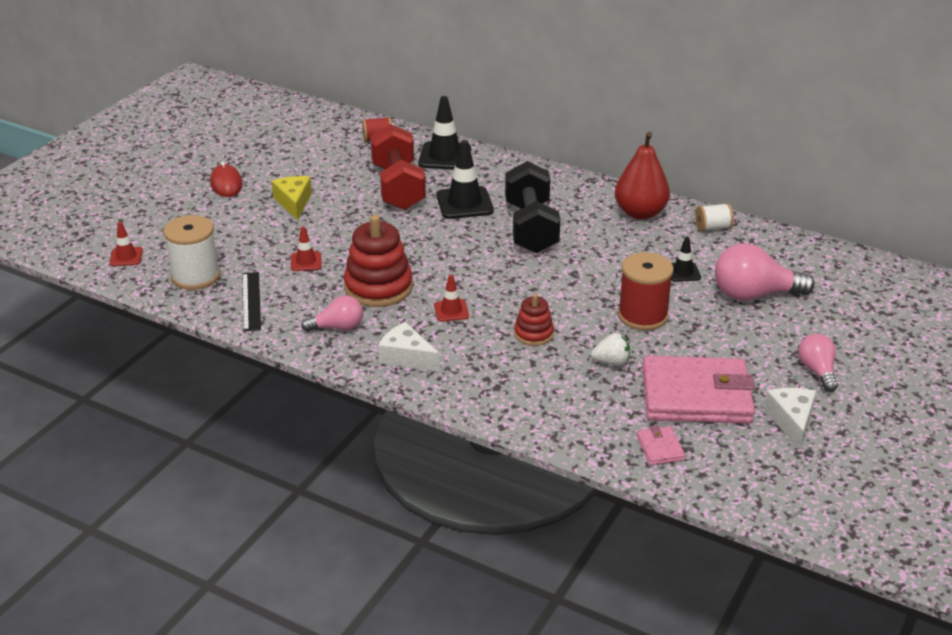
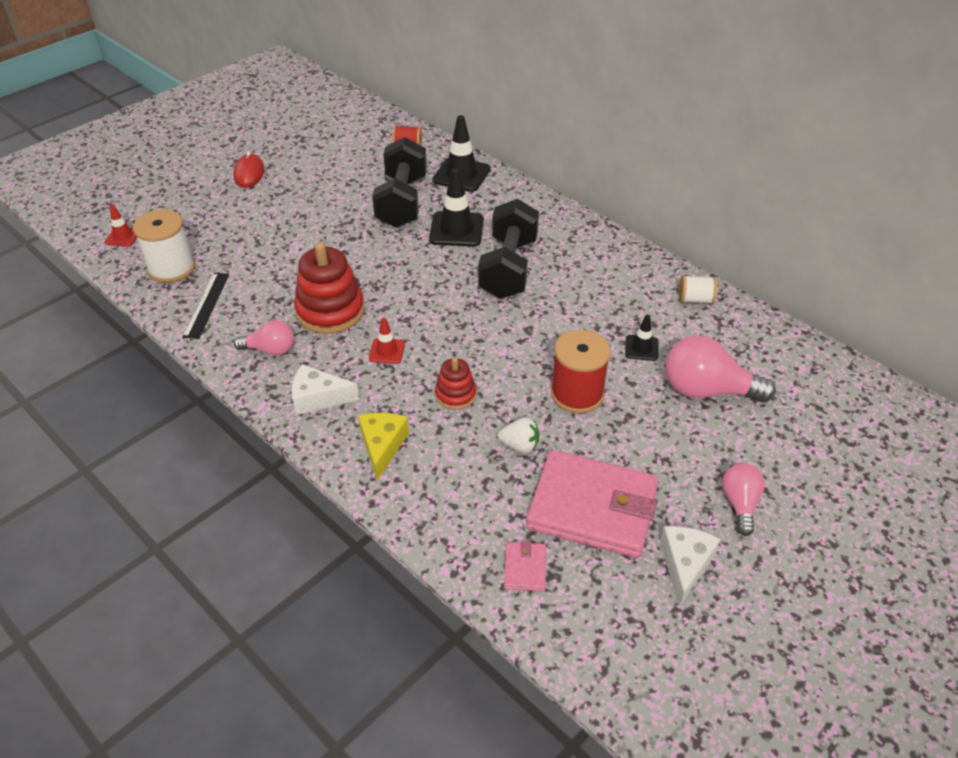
camera: 15 degrees right, 10 degrees up
(294, 202) = (299, 203): yellow cheese -> yellow cheese (382, 446)
(306, 262) = (278, 270): red traffic cone -> none
(398, 187) = (402, 201): red dumbbell -> black dumbbell
(406, 357) = (318, 398): white cheese -> white cheese turned 45 degrees counterclockwise
(640, 213) = (626, 269): red pear -> none

